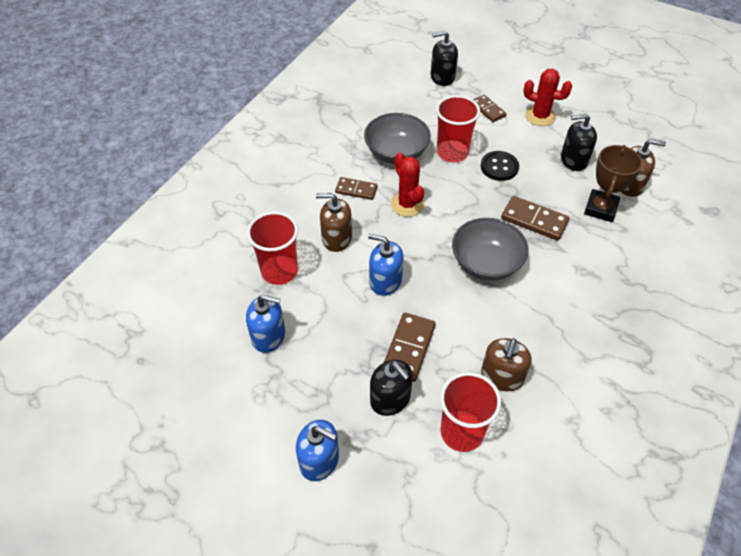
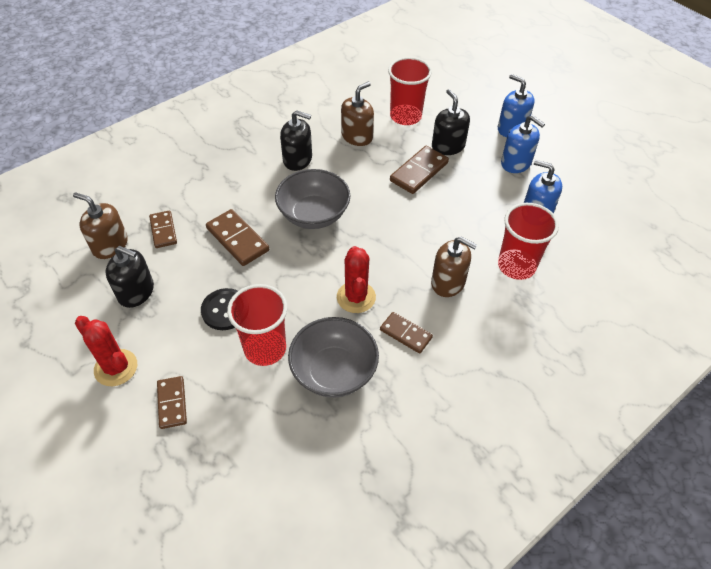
camera: 160 degrees left, 0 degrees up
(385, 281) = (415, 227): blue soap dispenser -> blue soap dispenser (516, 163)
(442, 77) = (188, 497): black soap dispenser -> black soap dispenser (297, 159)
(600, 208) = (163, 230): brown trophy -> brown domino

